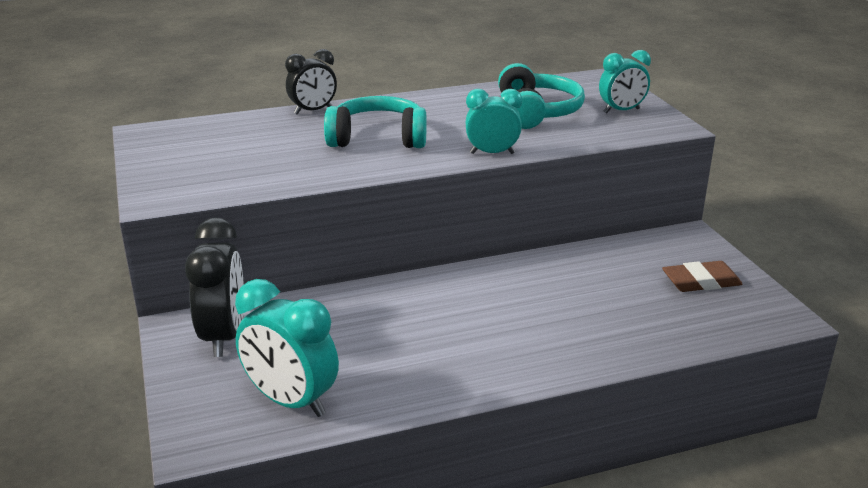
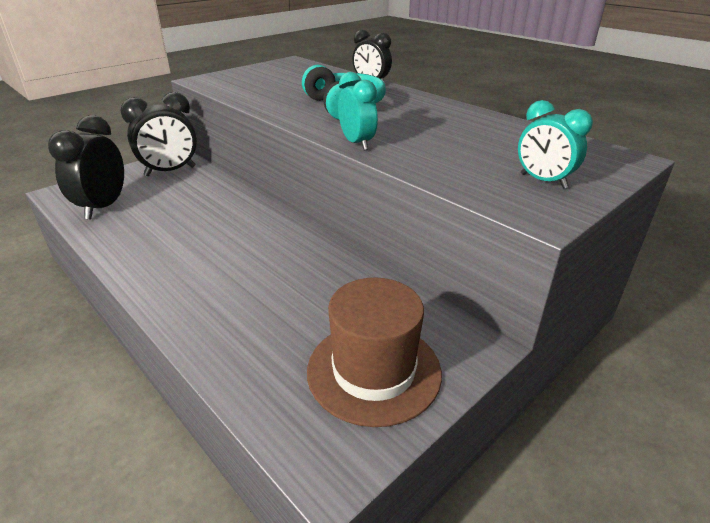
camera: 65 degrees right, 5 degrees up
(291, 401) = (103, 207): turquoise clock -> black clock
(536, 112) = (475, 145): turquoise headphones -> none
(701, 282) = (373, 371): brown eraser -> brown hat

